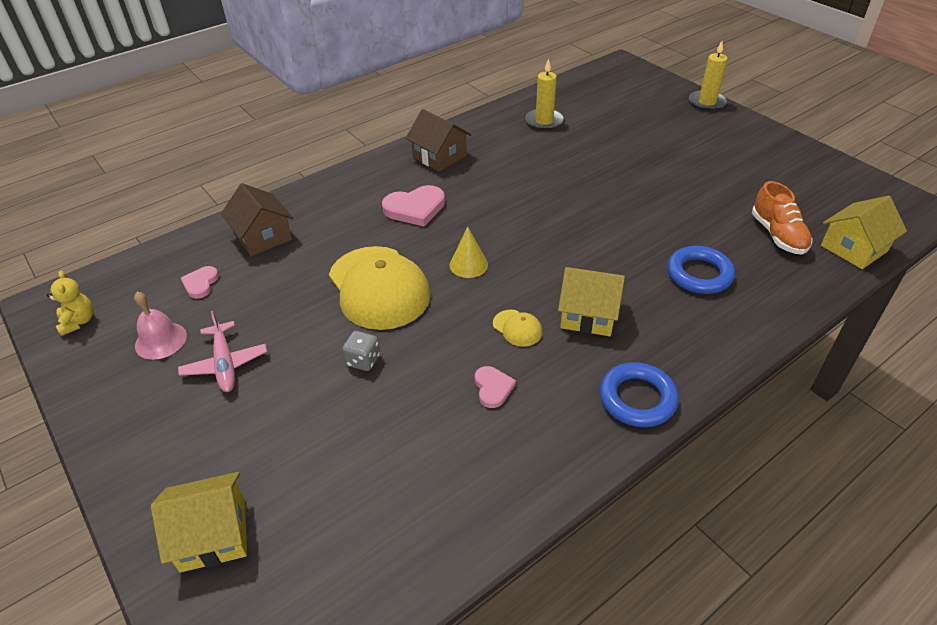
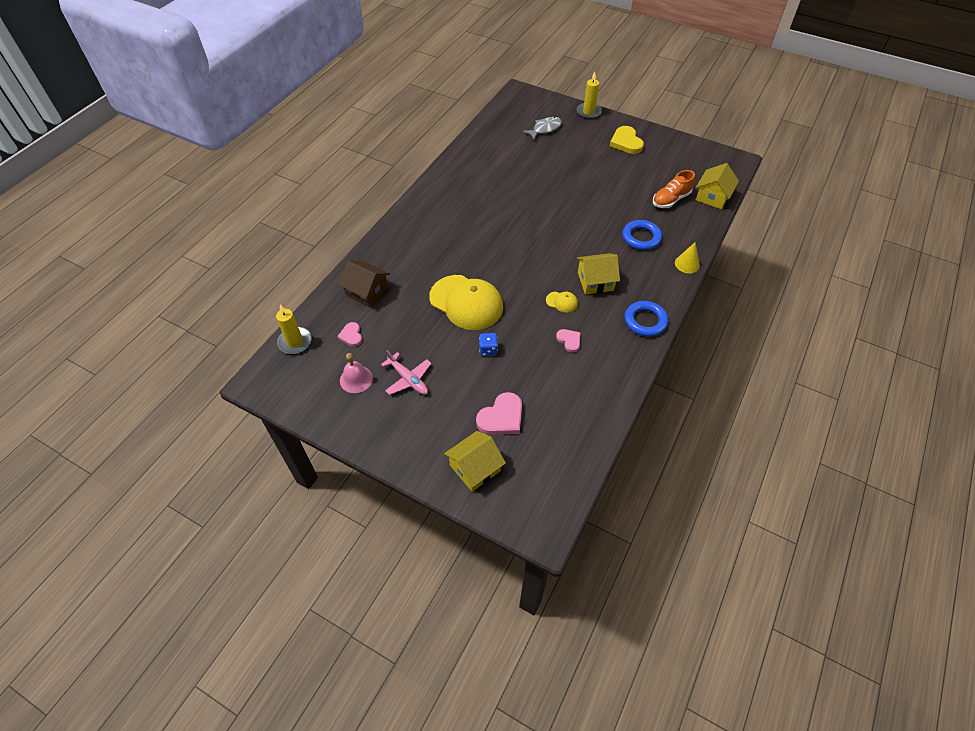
camera: 25 degrees left, 10 degrees up
(78, 322) = (290, 386): yellow teddy bear -> none
(363, 360) = (488, 349): grey dice -> blue dice
(415, 208) = (452, 242): pink heart -> pink heart (501, 417)
(439, 156) = (443, 199): brown house -> none
(468, 264) = (510, 271): yellow cone -> yellow cone (687, 264)
(544, 121) = (494, 153): yellow candle -> yellow candle (295, 342)
(631, 109) = (545, 129): none -> grey fish
(744, 147) = (626, 142): none -> yellow heart
(778, 235) = (671, 200): orange shoe -> orange shoe turned 90 degrees clockwise

